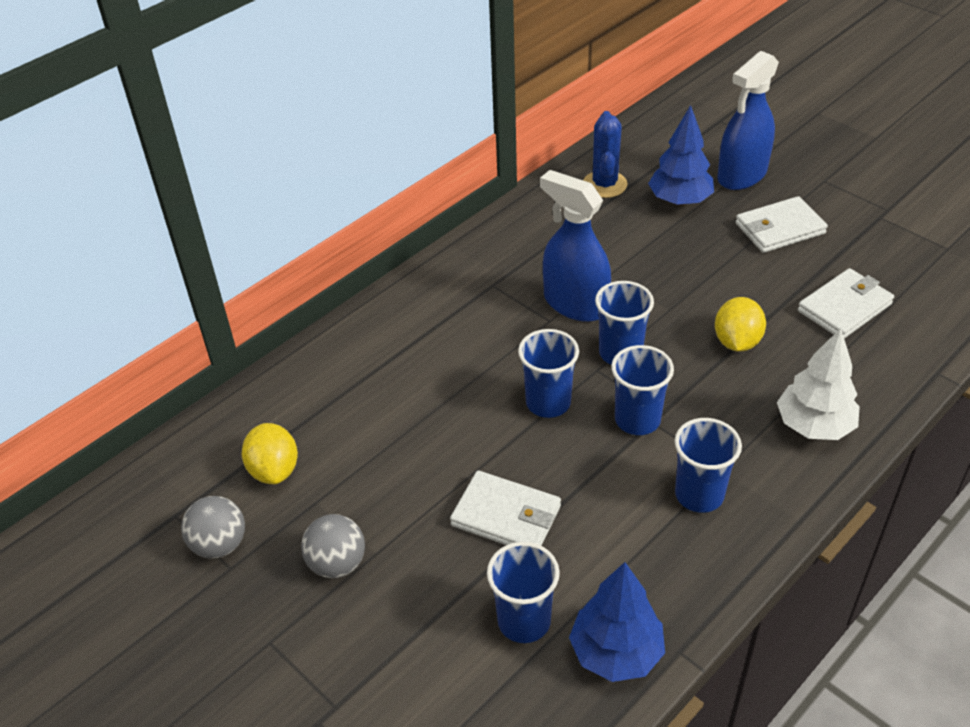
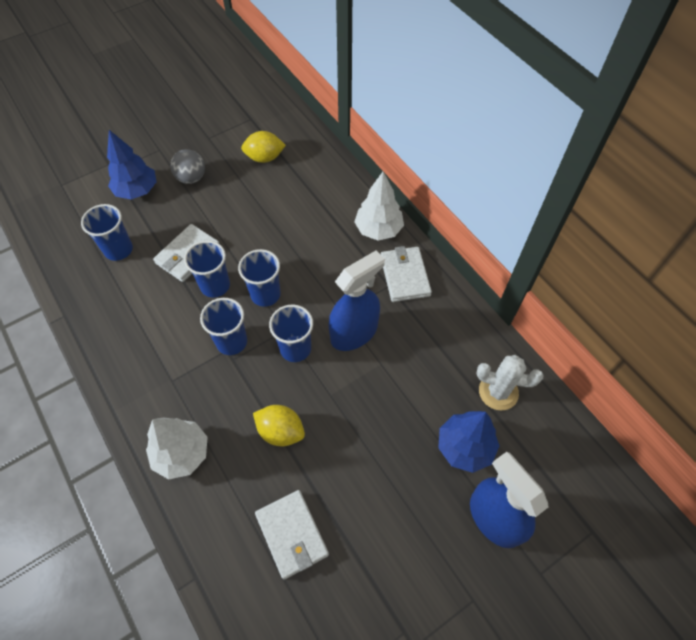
camera: 100 degrees right, 15 degrees up
(219, 544) = (224, 134): grey ball -> none
(401, 309) = (378, 229): none -> white tree
(604, 184) = (498, 392): blue cactus -> white cactus
(616, 652) = (79, 286): blue tree -> blue tree (137, 191)
(699, 494) = (158, 359): blue cup -> blue cup (215, 285)
(779, 228) = (407, 522): white wallet -> white wallet (405, 276)

